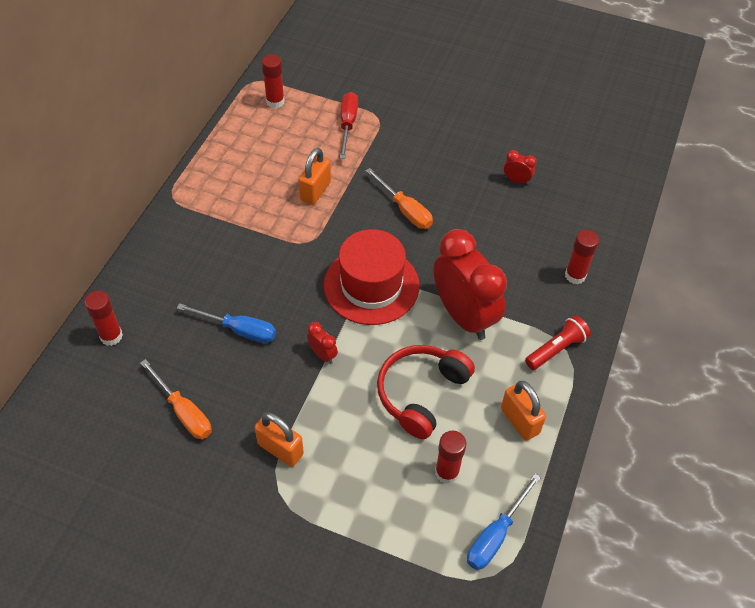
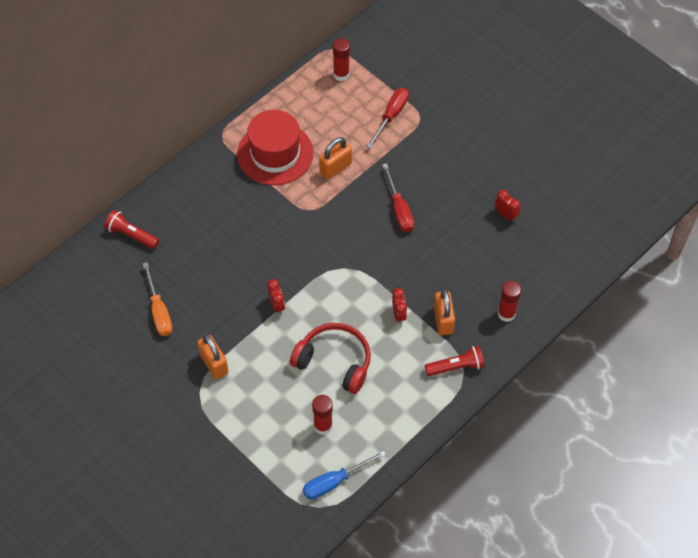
camera: 25 degrees right, 5 degrees up
(111, 336) = (131, 235): red glue stick -> red flashlight
(239, 330) = (224, 263): blue screwdriver -> none
(371, 285) = (340, 264): red hat -> red hat (275, 153)
(405, 210) = (399, 209): orange screwdriver -> red screwdriver
(421, 393) = (334, 361): red headphones -> red headphones turned 60 degrees clockwise
(464, 316) = (399, 314): red clock -> red clock, size x0.40
(520, 421) = (397, 410): orange padlock -> orange padlock (443, 320)

